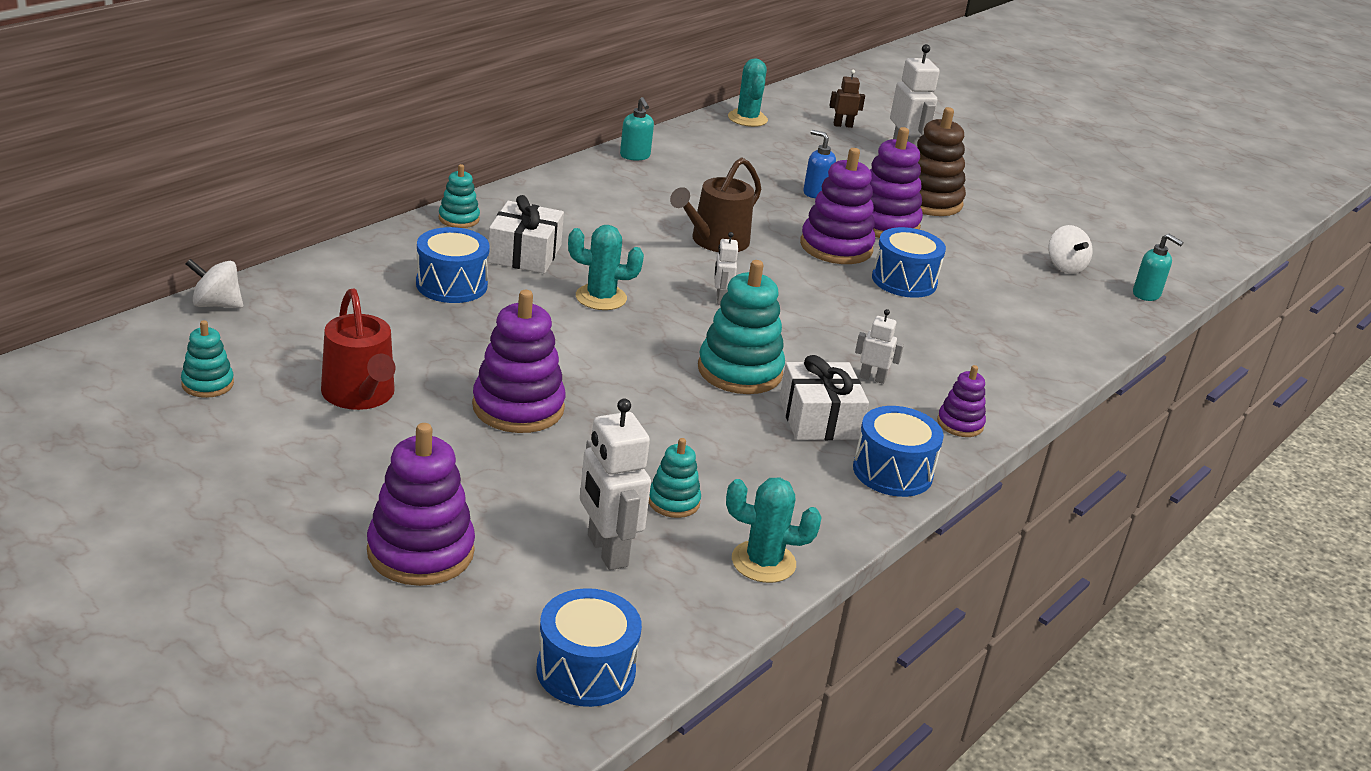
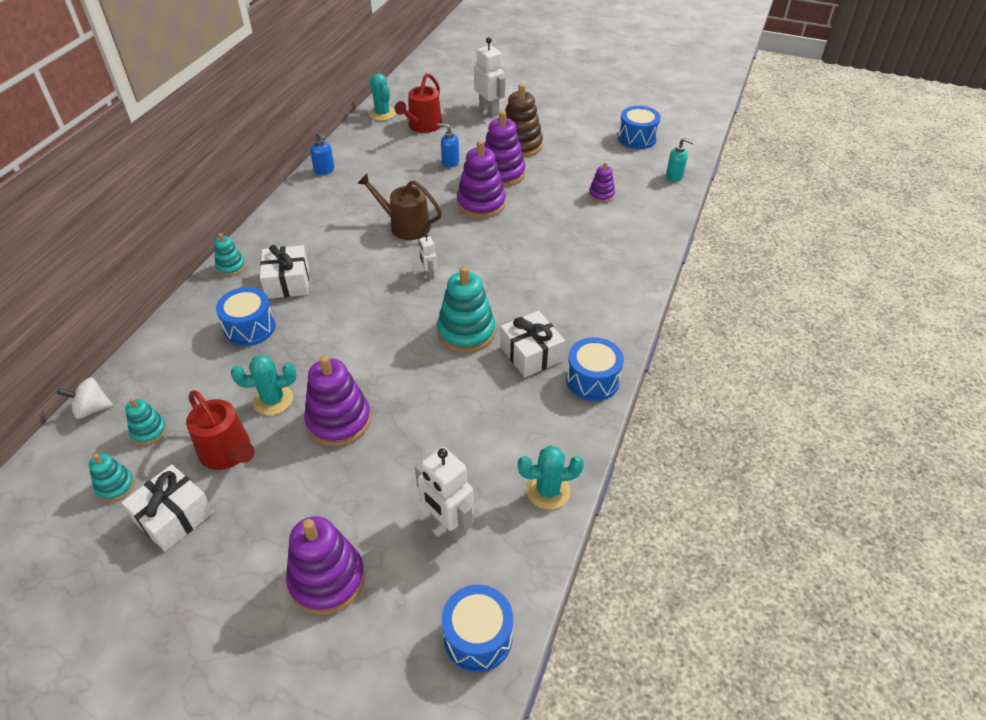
camera: 15 degrees left, 15 degrees up
(262, 433) = (174, 516): none -> white gift
(601, 297) = (353, 302): turquoise cactus -> turquoise cactus (273, 400)
(635, 156) = (324, 170): turquoise soap dispenser -> blue soap dispenser
(673, 502) = (472, 462): turquoise stacking toy -> turquoise stacking toy (149, 431)
(715, 241) = (405, 226): brown watering can -> brown watering can turned 90 degrees clockwise
(798, 145) = (423, 126): none -> red watering can
(842, 125) = (443, 100): brown robot -> none
(872, 378) = (548, 306): white robot -> none
(904, 281) = (533, 217): blue drum -> blue drum (637, 138)
(960, 424) = (614, 324): purple stacking toy -> purple stacking toy (601, 195)
(1065, 266) = (620, 171): white spinning top -> none

